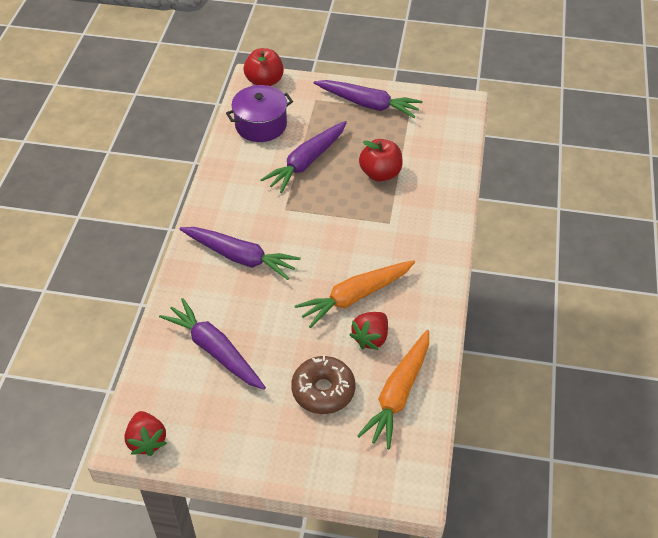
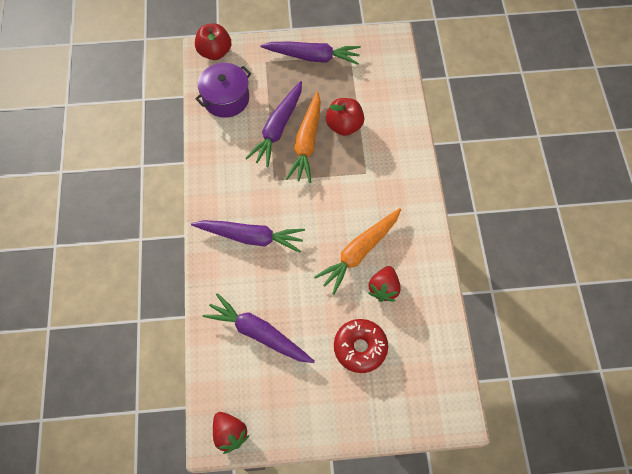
camera: 15 degrees left, 15 degrees up
(323, 390) = (360, 348): brown donut -> red donut
(398, 393) = (421, 334): orange carrot -> orange carrot (307, 142)

